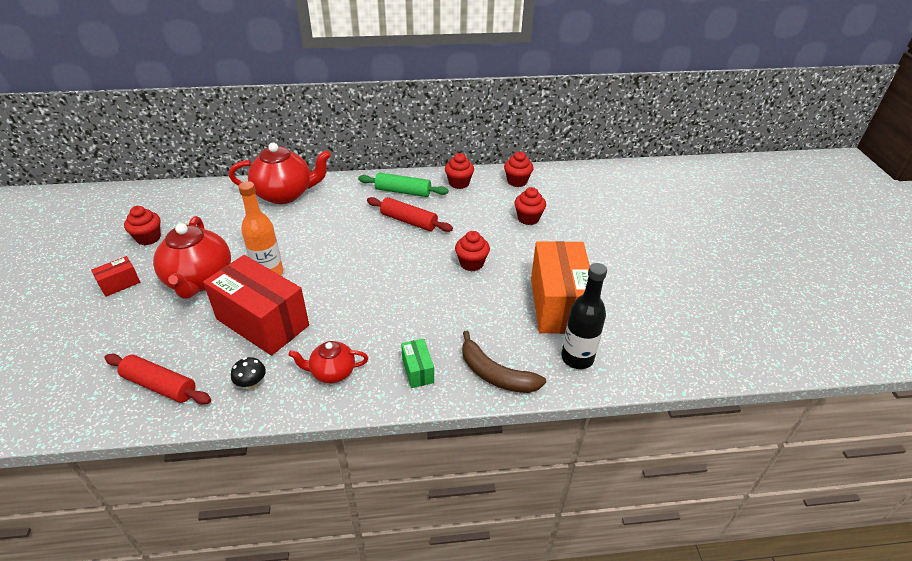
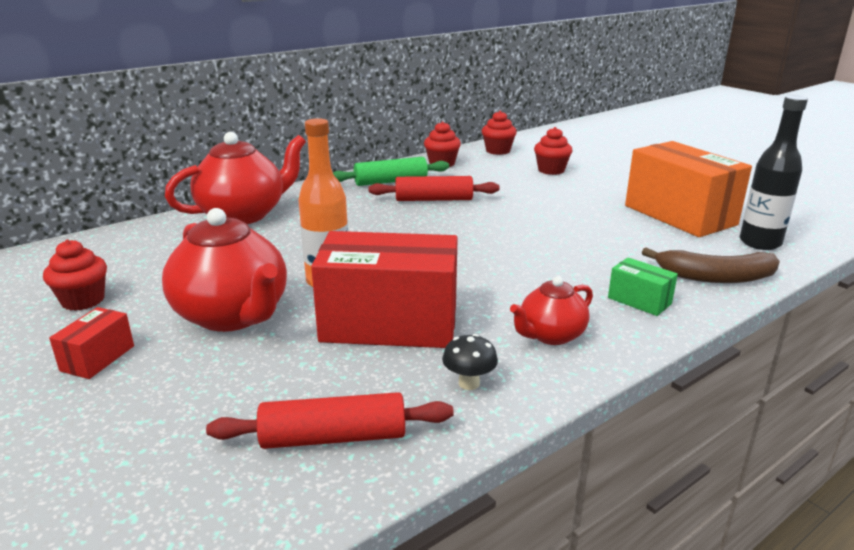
camera: 30 degrees left, 15 degrees down
(471, 263) = (551, 211): red cupcake -> none

